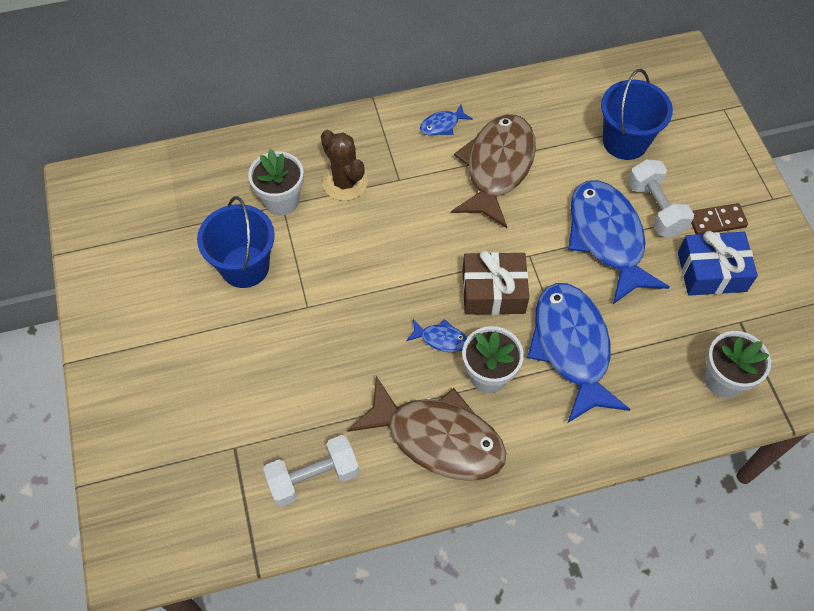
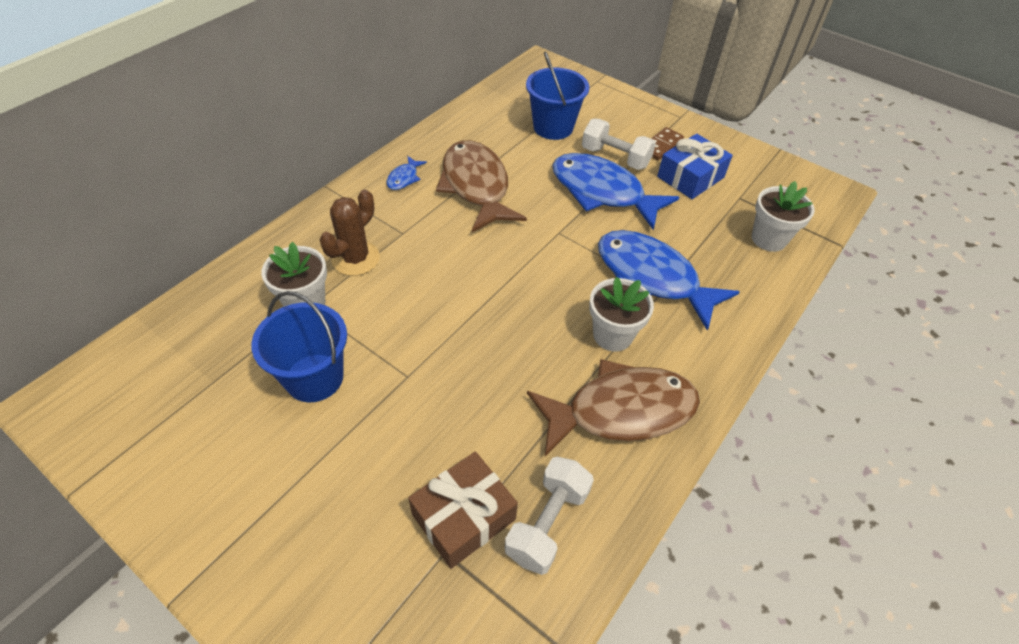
camera: 40 degrees left, 10 degrees down
(345, 183) = (355, 259): brown cactus -> brown cactus turned 75 degrees counterclockwise
(441, 339) = (549, 331): blue fish -> none
(493, 291) = (556, 272): brown gift -> brown gift (464, 517)

